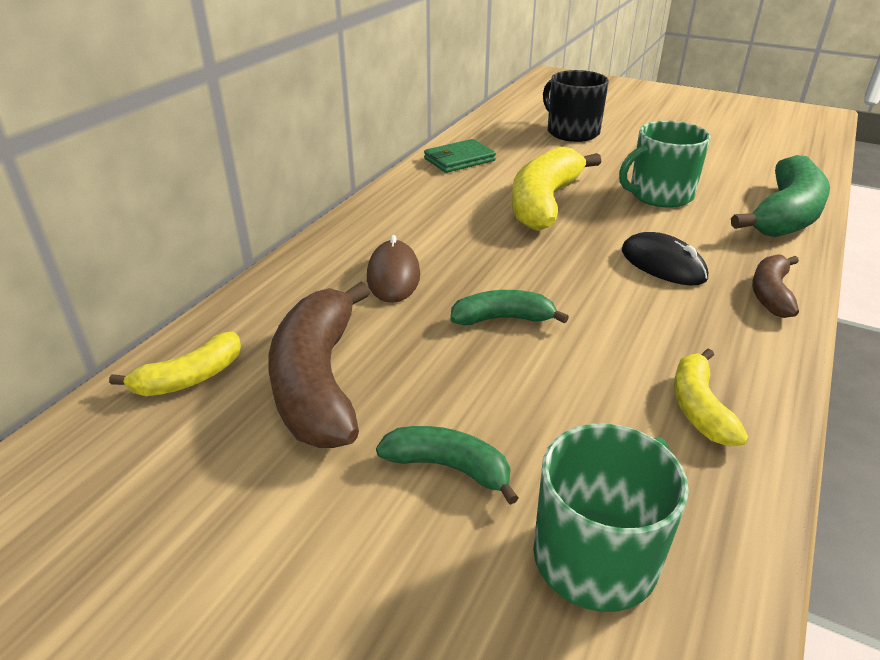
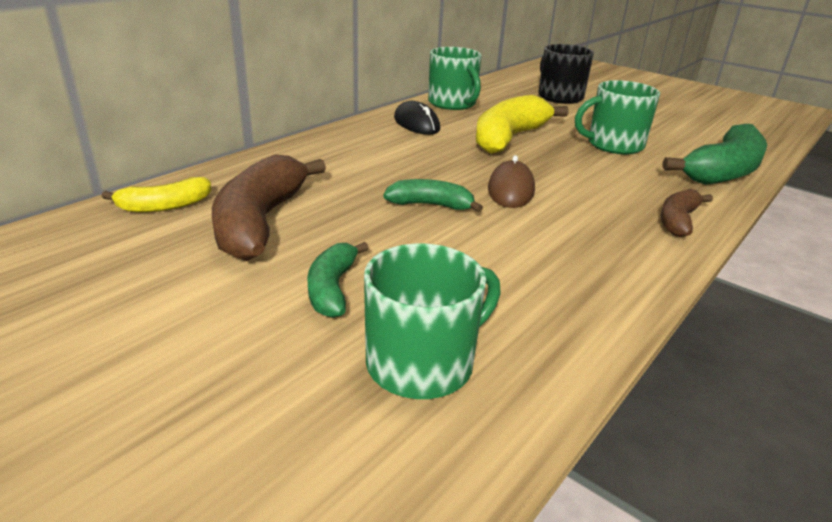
camera: 10 degrees right, 5 degrees down
(393, 276) = (356, 167): brown mouse -> brown mouse (511, 190)
(449, 467) = (332, 289): green banana -> green banana turned 120 degrees counterclockwise
(459, 160) = (453, 103): green wallet -> green mug
(663, 265) = (590, 189): black mouse -> black mouse (416, 124)
(699, 408) = (567, 285): yellow banana -> none

